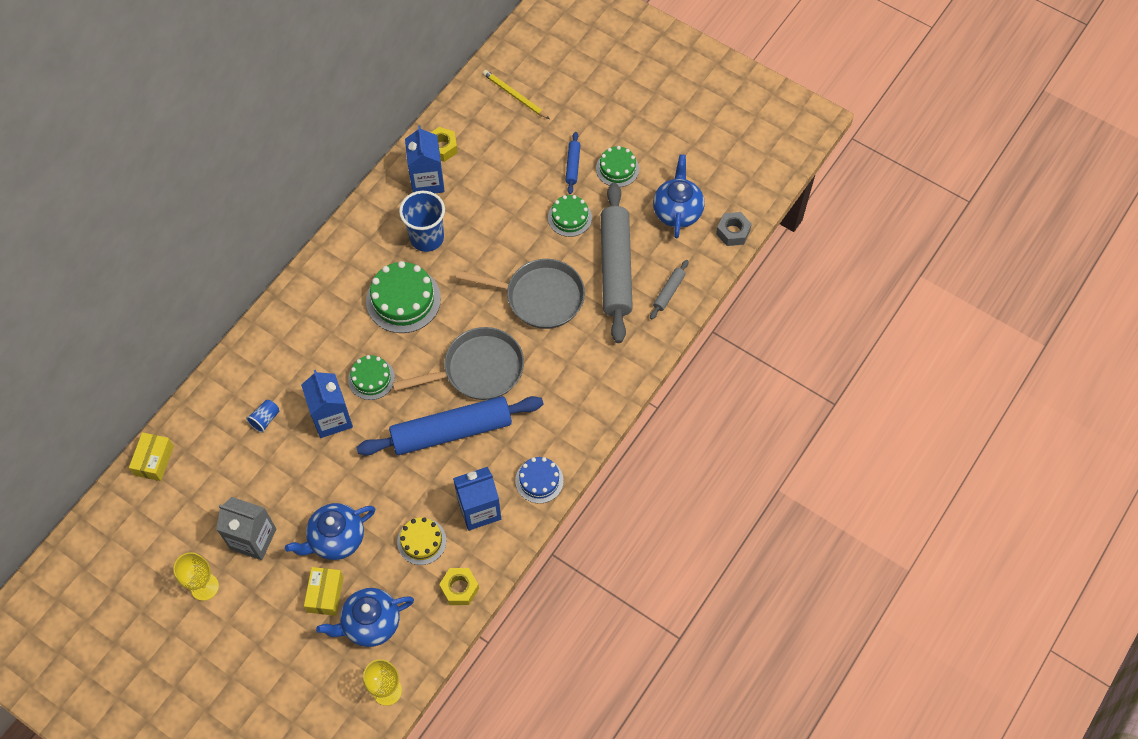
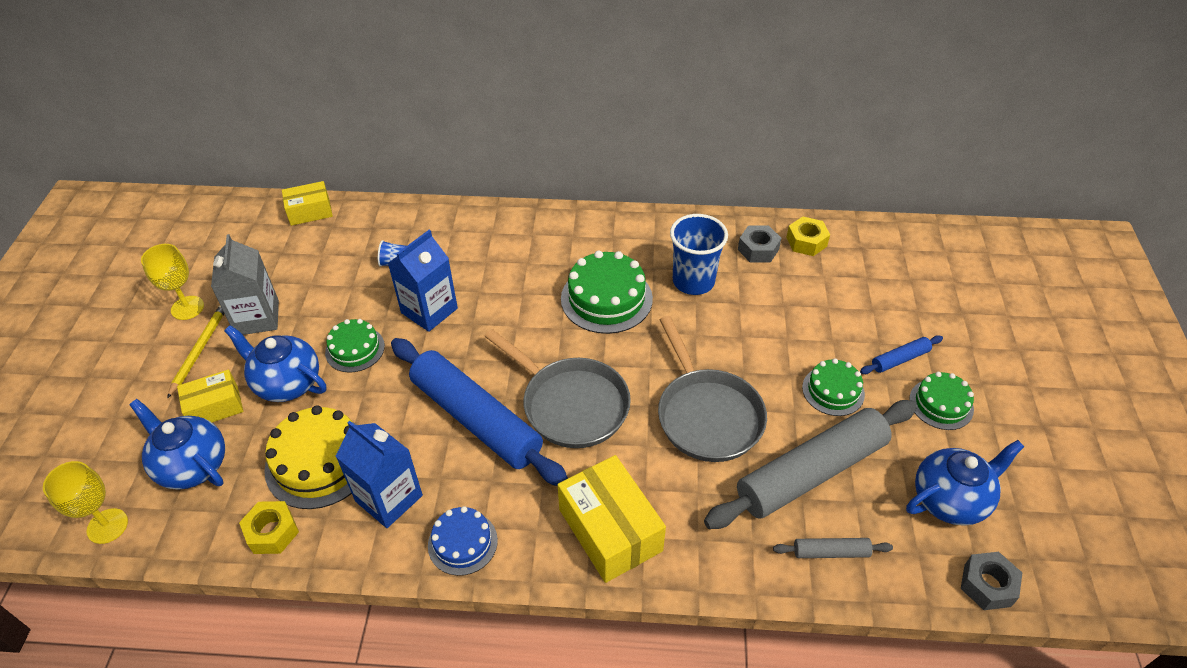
camera: 60 degrees right, 15 degrees down
(371, 378) = (496, 318): green cake -> green cake (355, 349)
(421, 541) = (319, 461): yellow cake -> yellow cake, size x1.64
(427, 181) = (758, 249): blue carton -> grey nut
(514, 96) = (927, 266): yellow pencil -> yellow pencil (199, 350)
(583, 395) = (610, 530): none -> yellow box

